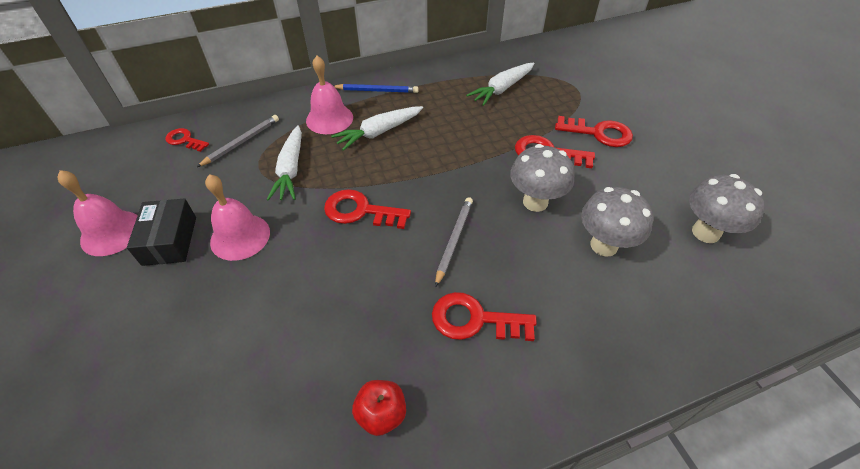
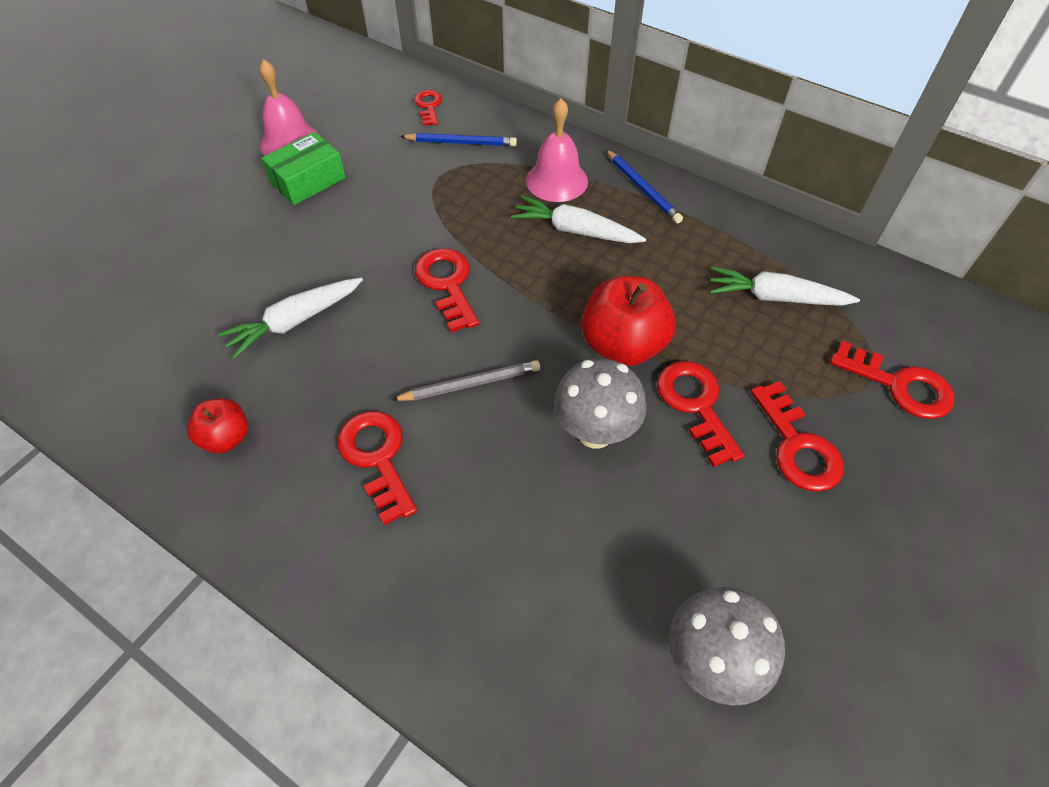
camera: 55 degrees right, 5 degrees up
(170, 240) = (308, 180): black box -> green box
(240, 236) = (346, 220): pink bell -> none
(241, 142) = (461, 143): grey pencil -> blue pencil
(291, 170) = (457, 199): white carrot -> white carrot (295, 321)
(483, 159) = (623, 345): none -> red apple
(588, 83) = (899, 385): none -> red key
(604, 245) = (582, 539): grey mushroom -> none

